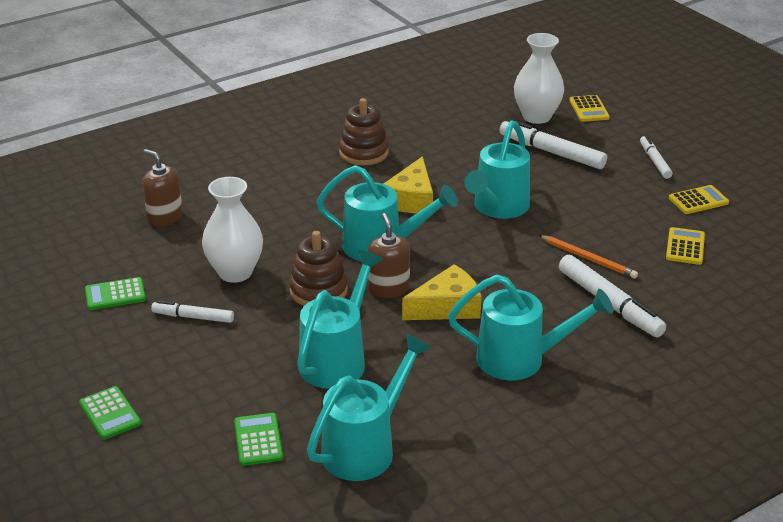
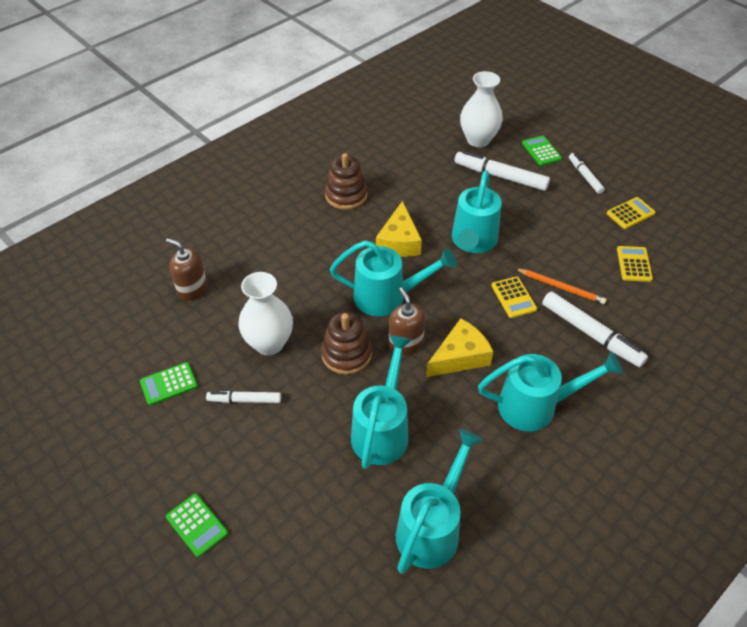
camera: 10 degrees left, 15 degrees up
(258, 440) = (337, 534): green calculator -> green calculator (541, 151)
(589, 109) = (518, 127): yellow calculator -> yellow calculator (513, 297)

